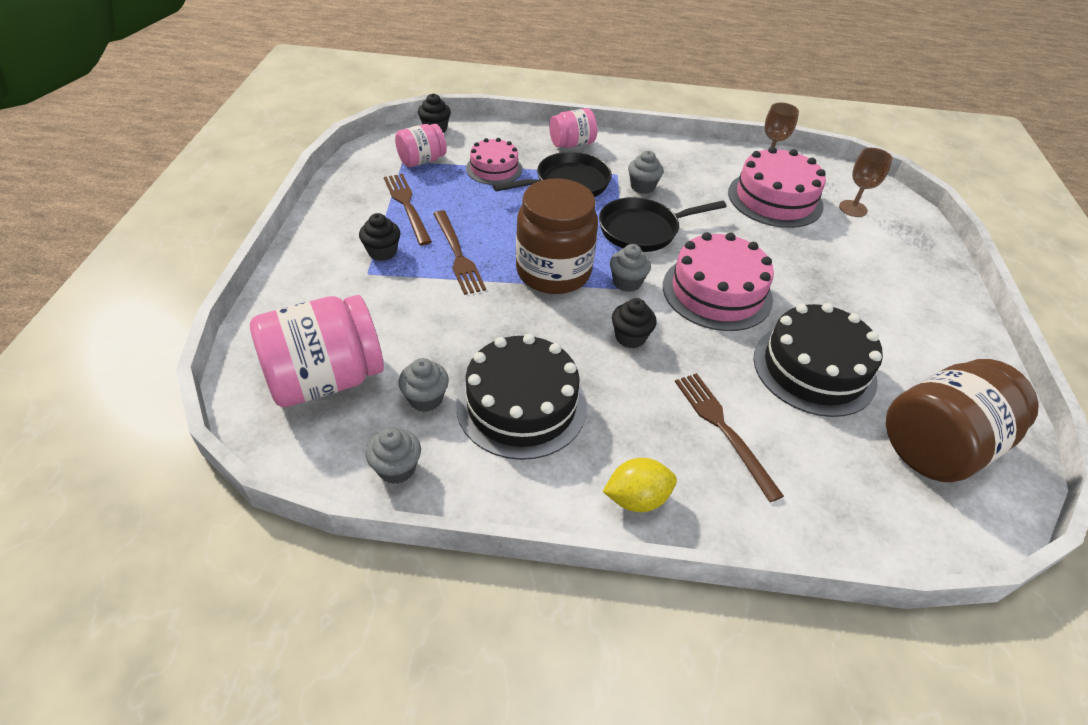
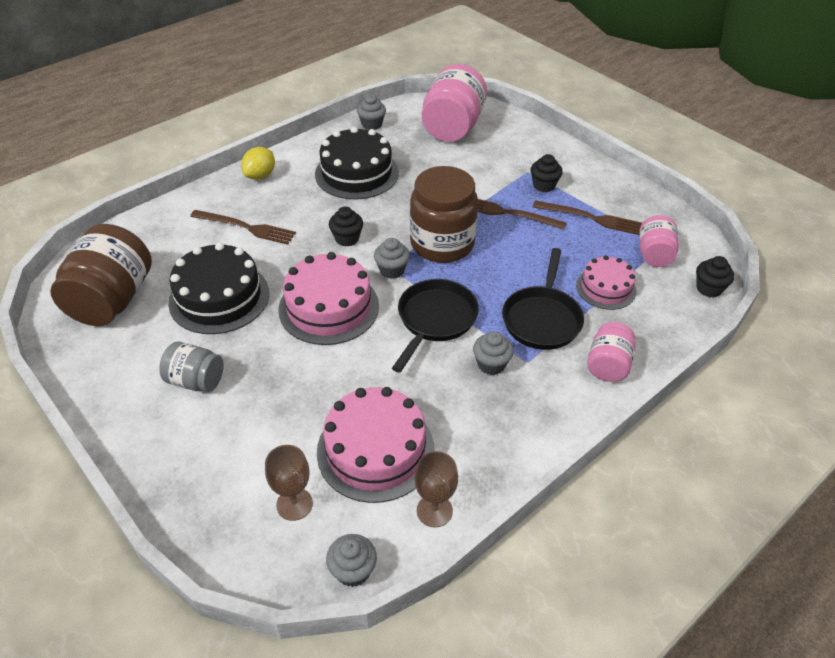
camera: 135 degrees right, 0 degrees up
(425, 398) = (401, 148): grey cupcake -> grey cupcake (353, 570)
(881, 313) = (196, 380): none -> grey jar

